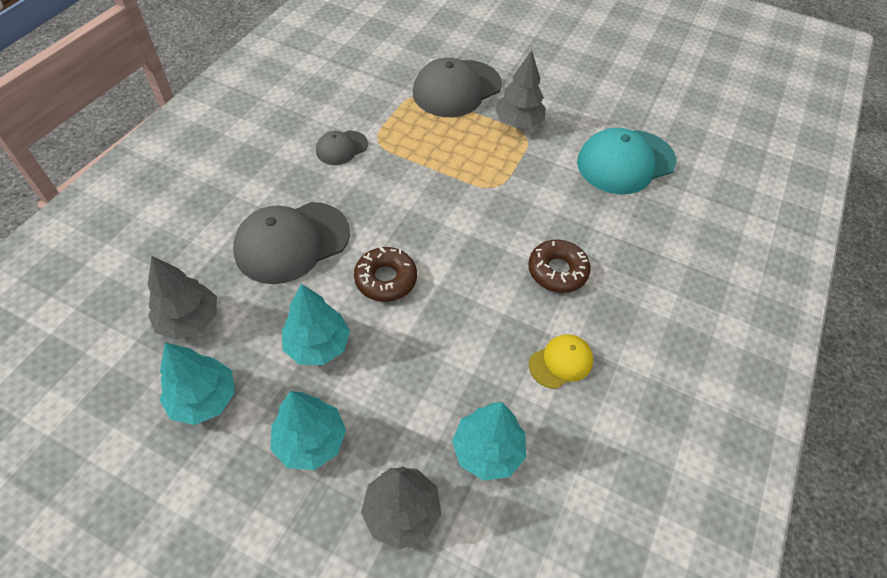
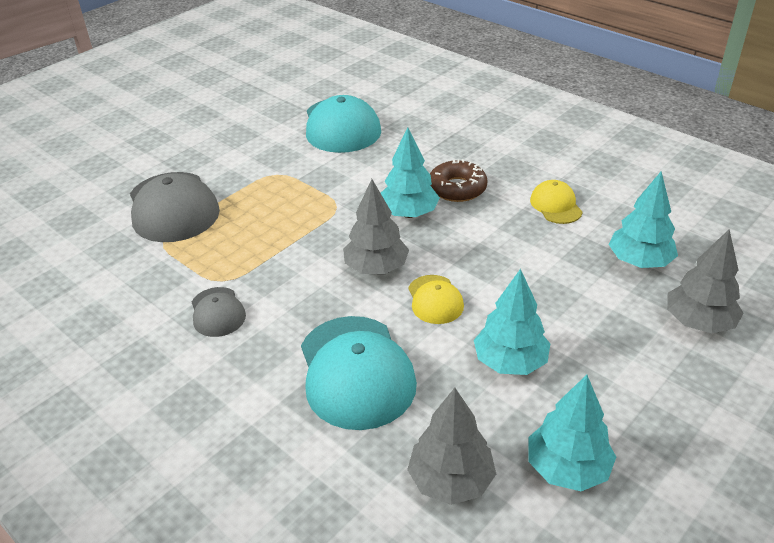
camera: 70 degrees left, 15 degrees down
(292, 242) = (356, 372): grey cap -> turquoise cap
(310, 441) = (626, 378): turquoise tree -> turquoise tree (408, 213)
(386, 279) = (435, 299): brown donut -> yellow cap
(518, 122) = (253, 175): grey tree -> grey tree (376, 268)

